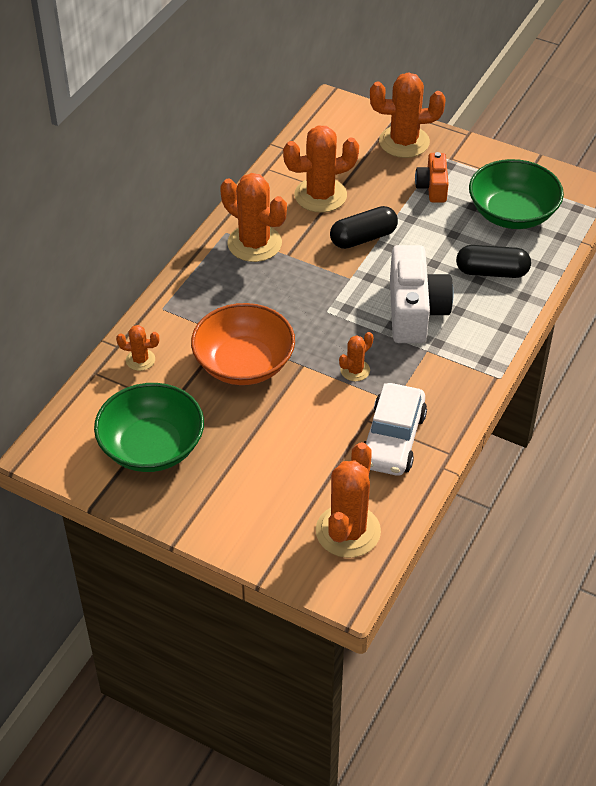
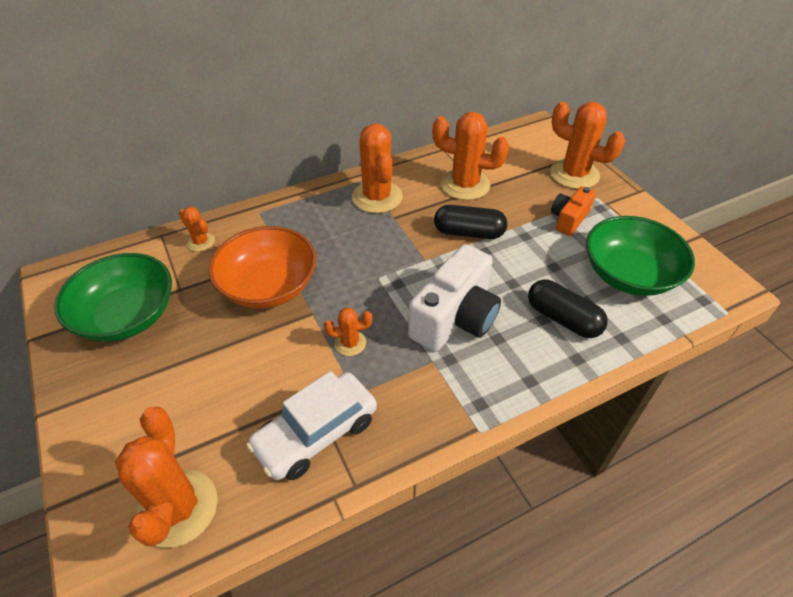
camera: 35 degrees right, 0 degrees up
(348, 531) = (178, 508): orange cactus -> orange cactus turned 60 degrees counterclockwise

